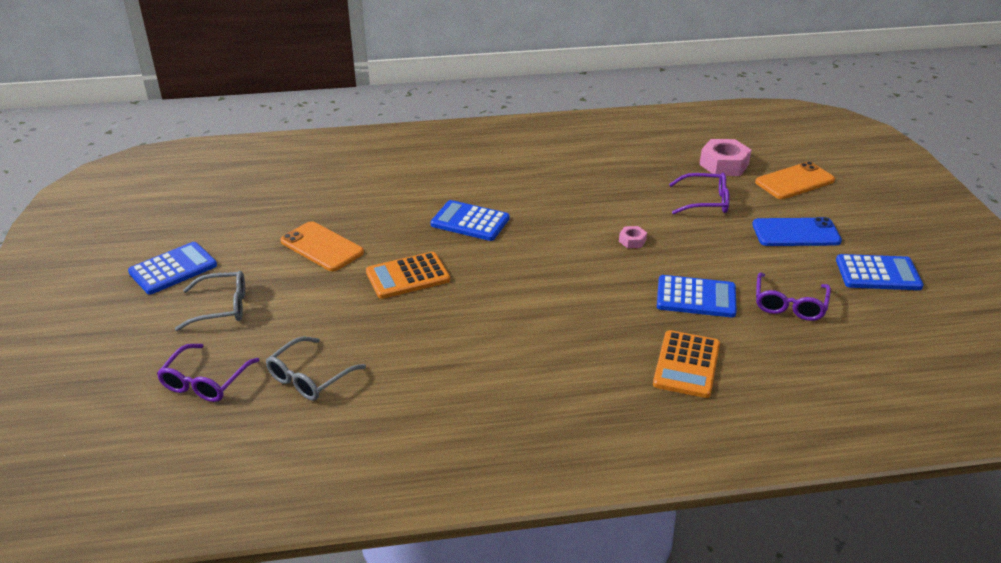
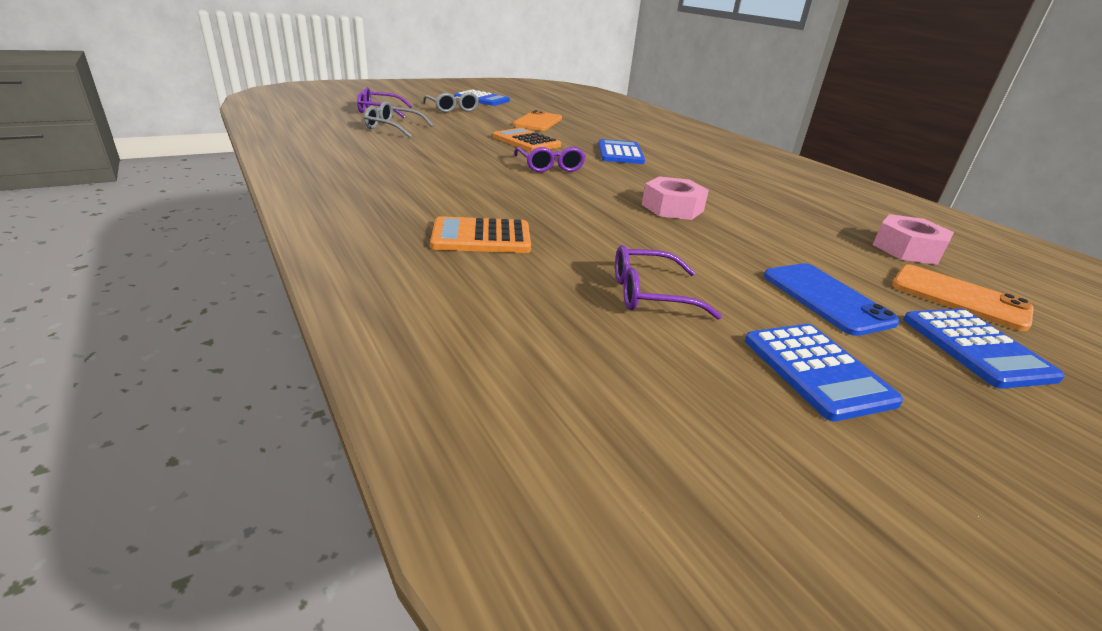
camera: 65 degrees right, 5 degrees down
(632, 241) = (672, 208): pink nut -> pink nut, size x2.00
(696, 297) = (606, 239): blue calculator -> blue calculator (976, 348)
(705, 201) = (804, 240): purple glasses -> purple glasses (550, 166)

